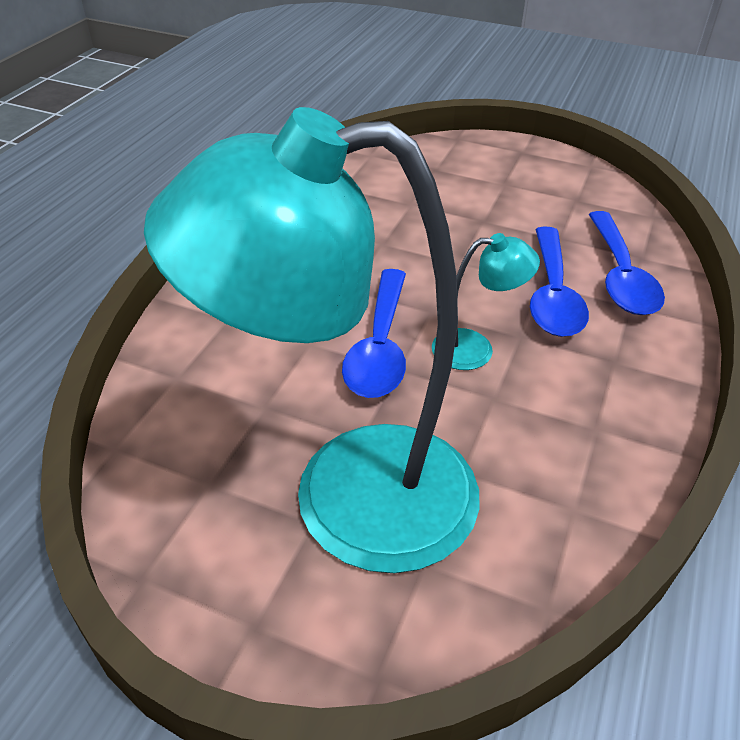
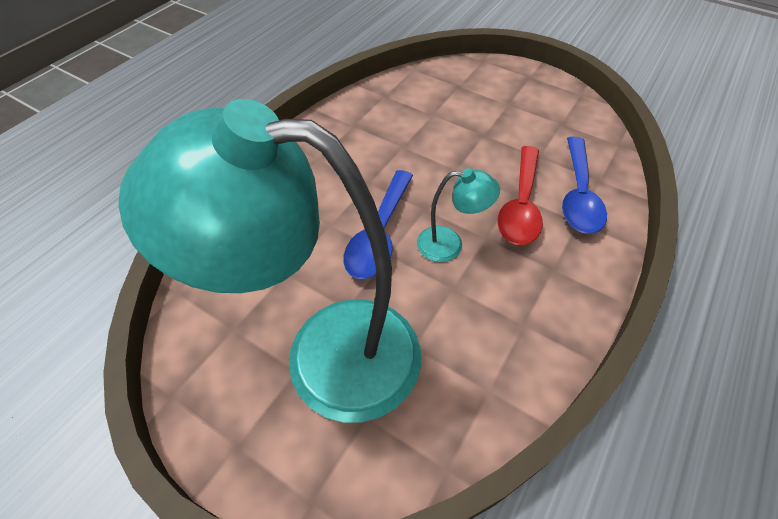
camera: 10 degrees right, 10 degrees up
(553, 295) = (521, 205): blue spoon -> red spoon

